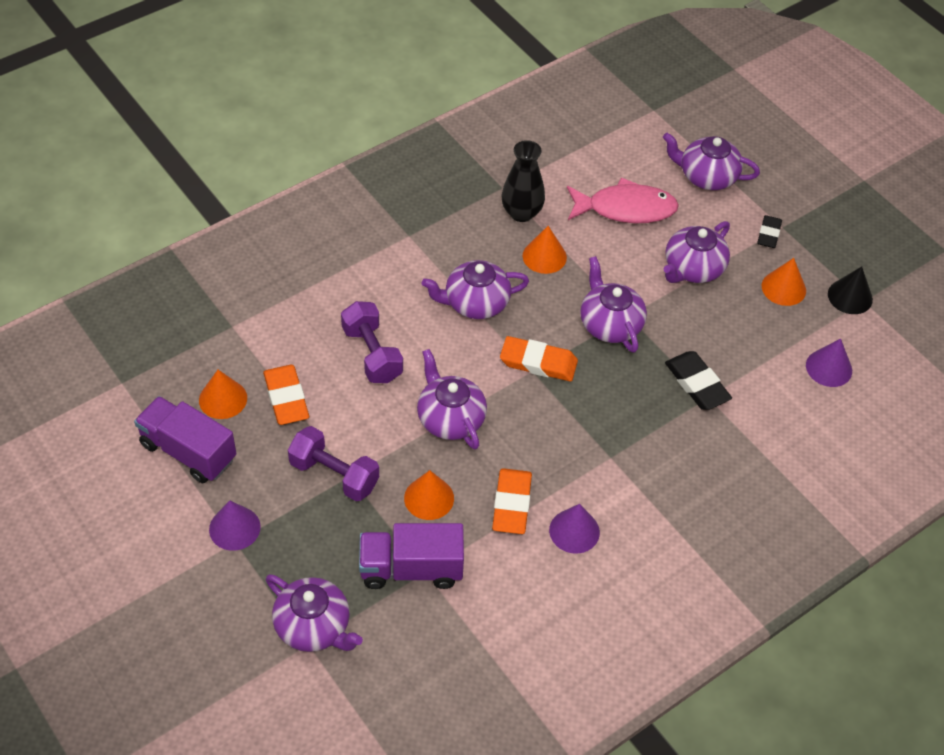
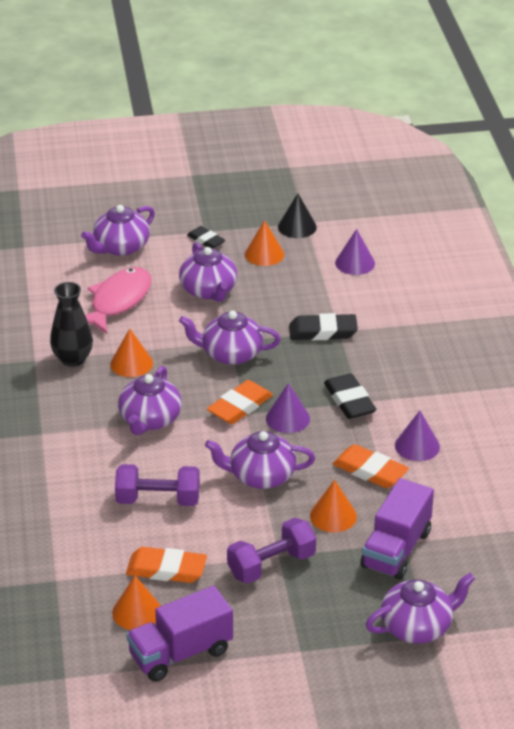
camera: 60 degrees left, 15 degrees down
(234, 528) = (285, 646): purple cone -> purple cone (287, 418)
(606, 447) = (349, 400): none -> black eraser

